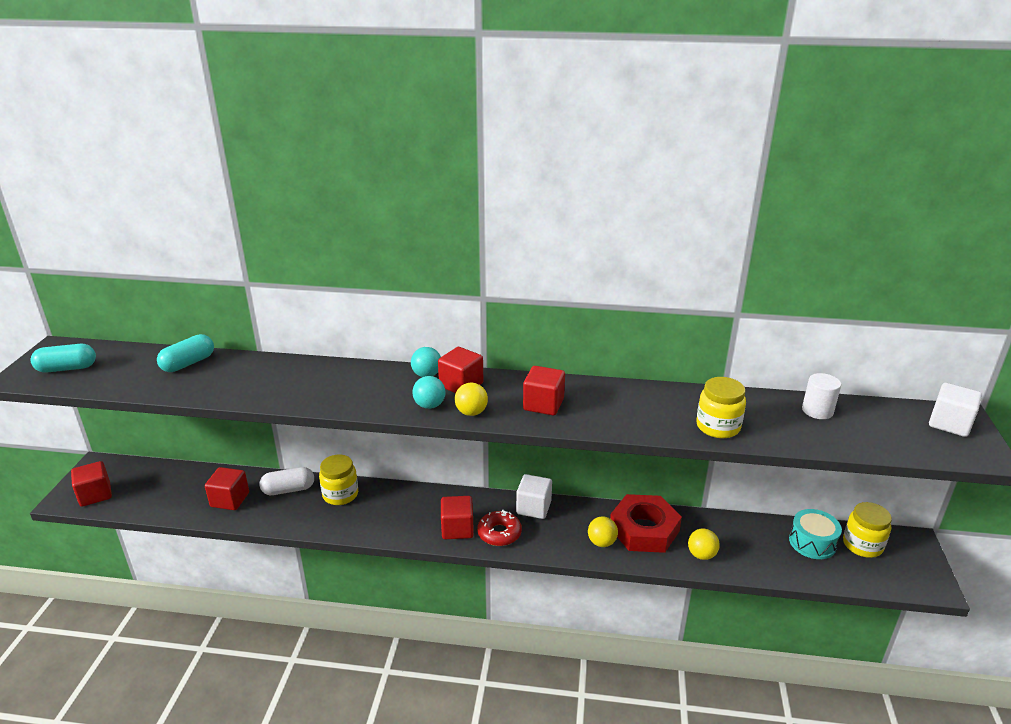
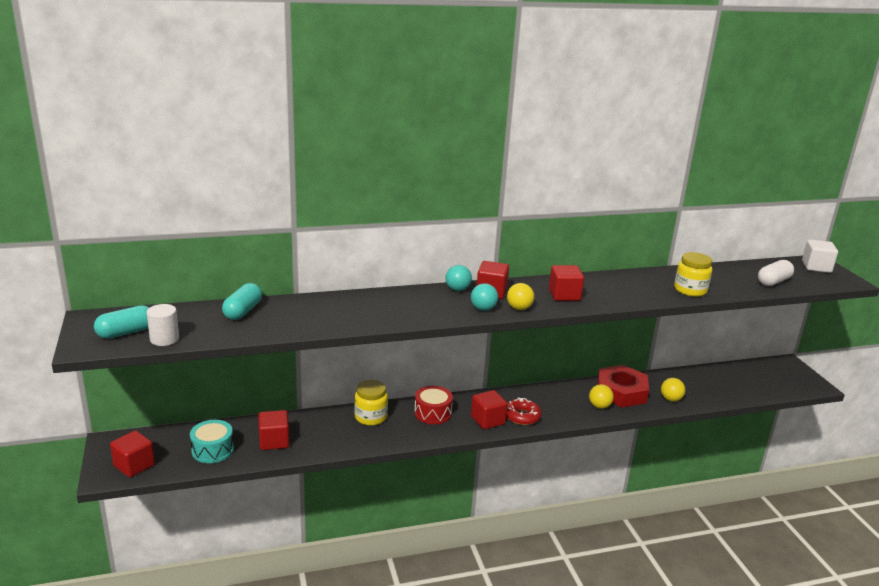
camera: 25 degrees left, 5 degrees down
(288, 489) = (321, 423): white capsule -> white capsule (773, 282)
(406, 505) = (433, 413): none -> red drum
(533, 507) = (532, 394): white cube -> none
(812, 542) = (732, 376): turquoise drum -> turquoise drum (212, 450)
(817, 411) = (738, 271): white cylinder -> white cylinder (164, 339)
(862, 545) = (761, 371): yellow jar -> none

